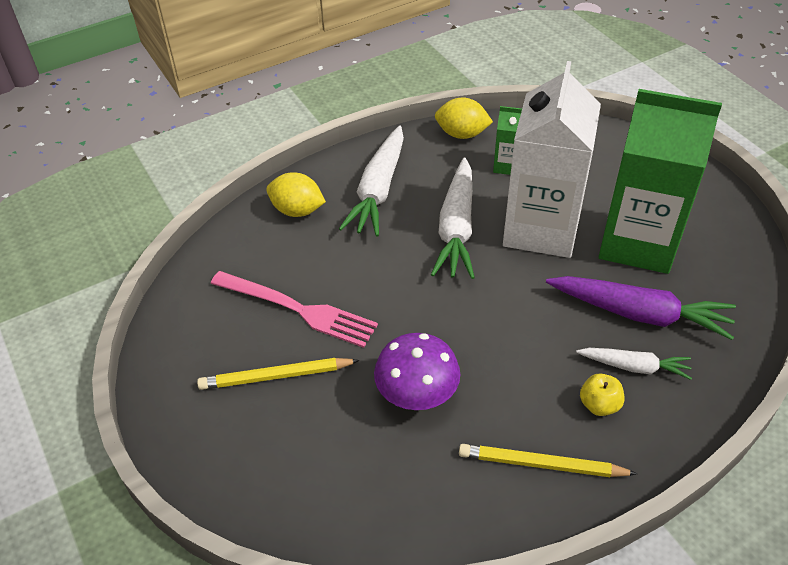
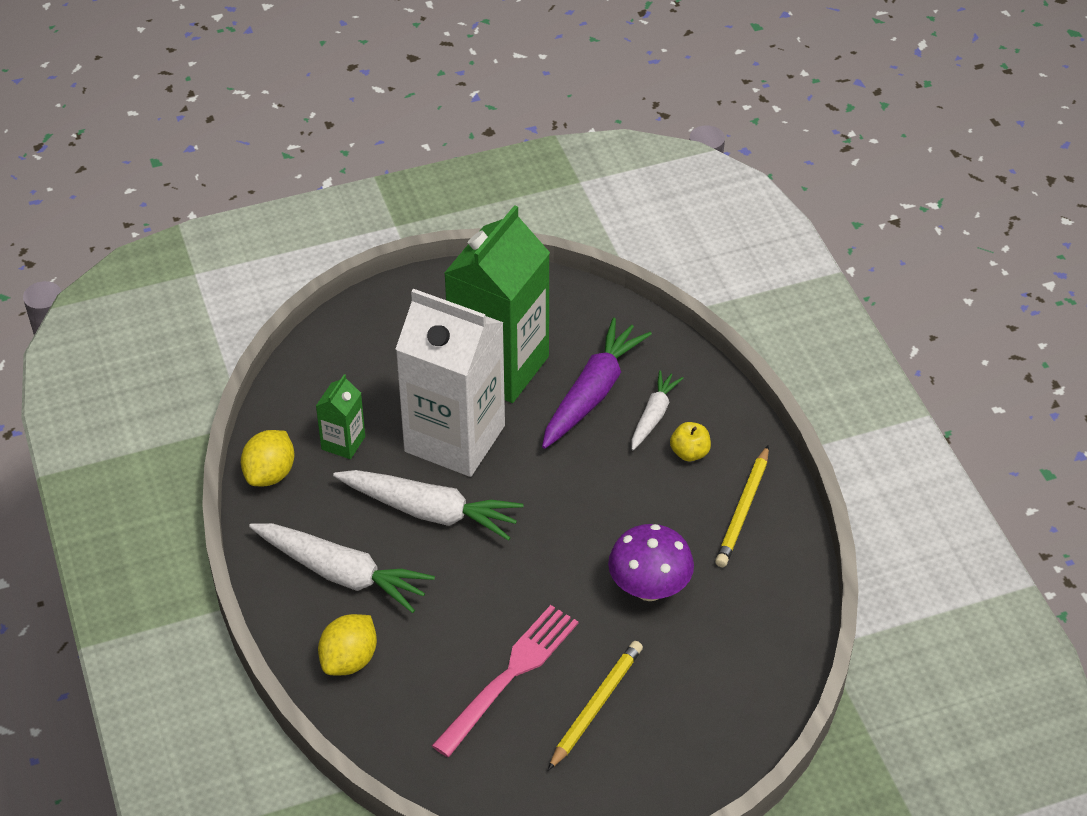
camera: 80 degrees left, 0 degrees up
(275, 376) = (596, 706): yellow pencil -> yellow pencil turned 150 degrees counterclockwise

